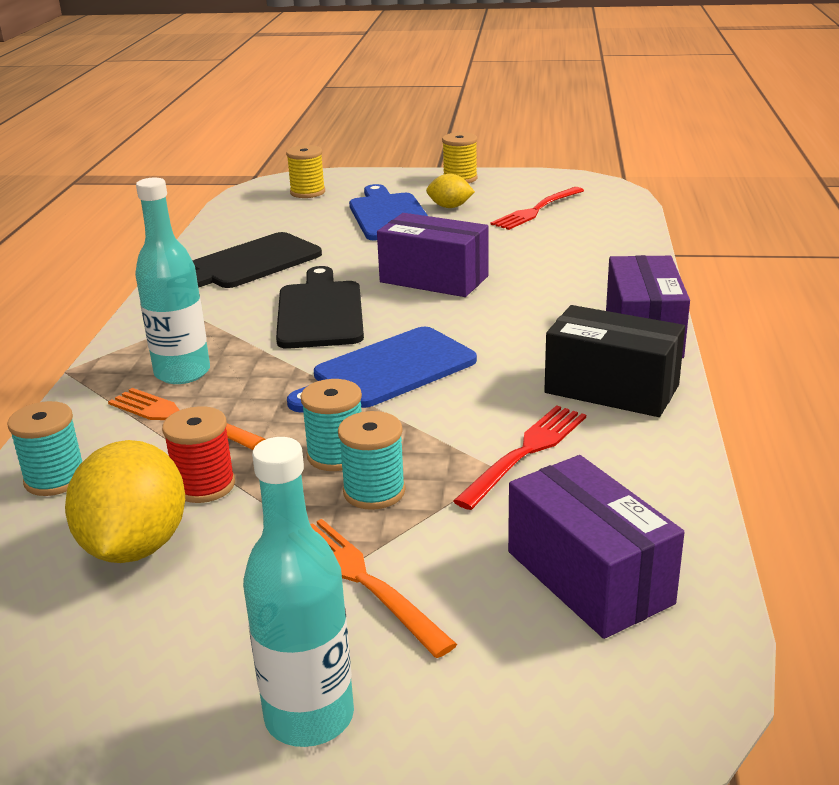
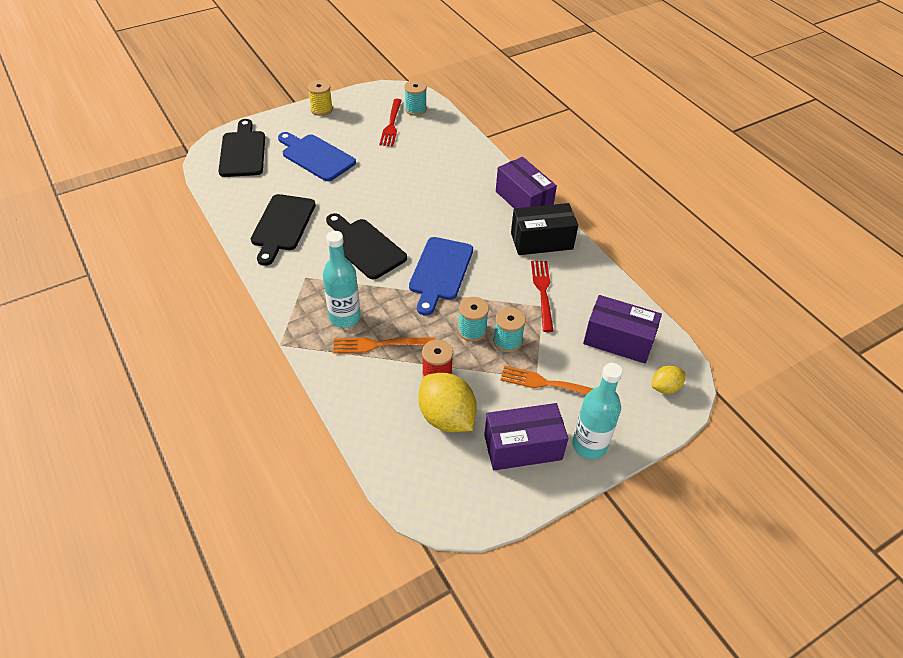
camera: 40 degrees left, 20 degrees up
(55, 479) = (367, 405): turquoise spool -> turquoise spool (415, 109)
(307, 192) = (243, 152): yellow spool -> black cutting board
(434, 279) = (395, 200): purple box -> purple box (523, 447)
(450, 207) = (342, 137): yellow lemon -> yellow lemon (665, 387)

